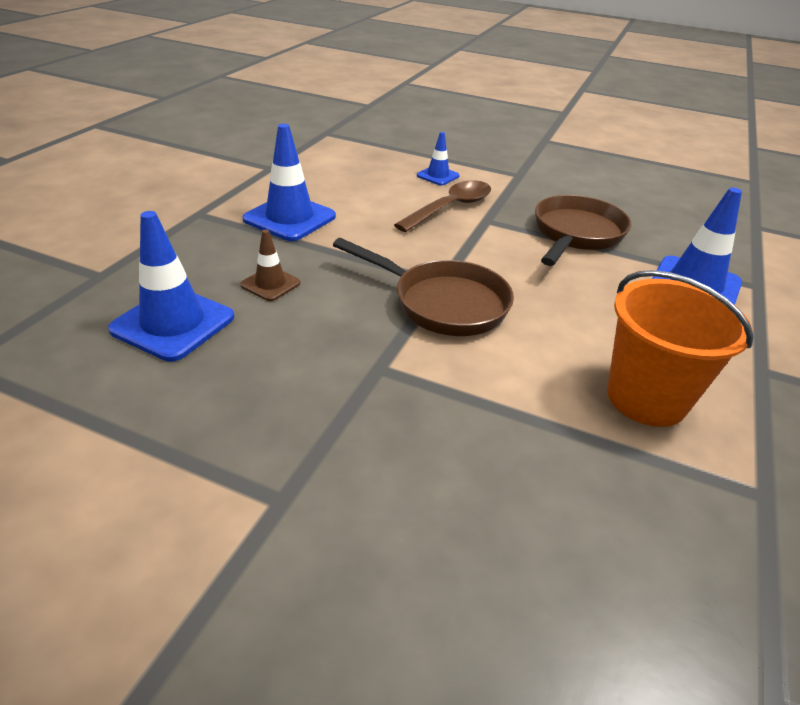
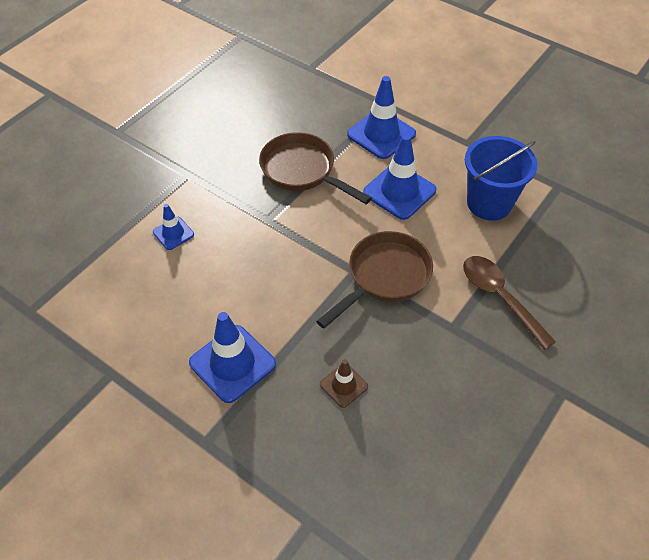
camera: 75 degrees left, 15 degrees up
(173, 323) = (390, 456): blue traffic cone -> blue traffic cone (399, 191)
(450, 208) = (240, 239): brown spoon -> brown spoon (500, 298)
(646, 398) = (489, 203): orange bucket -> blue bucket

